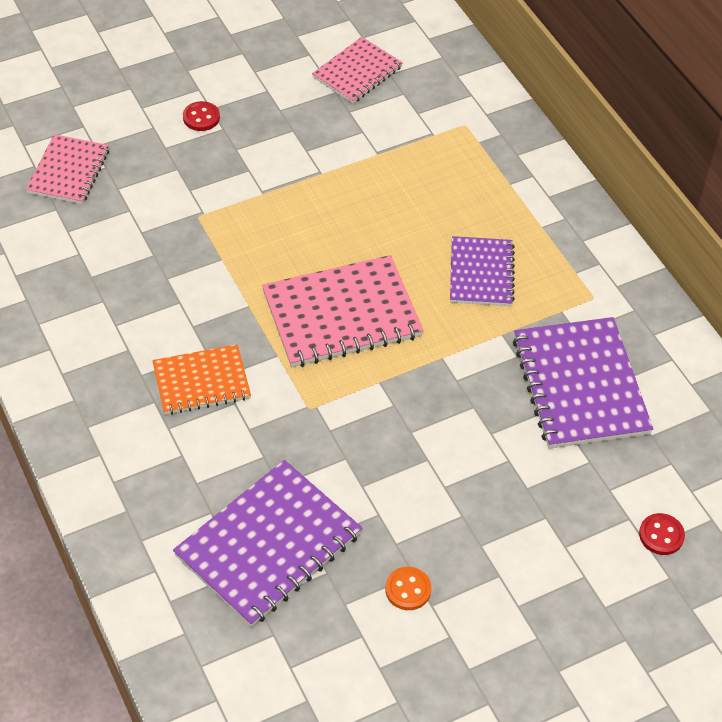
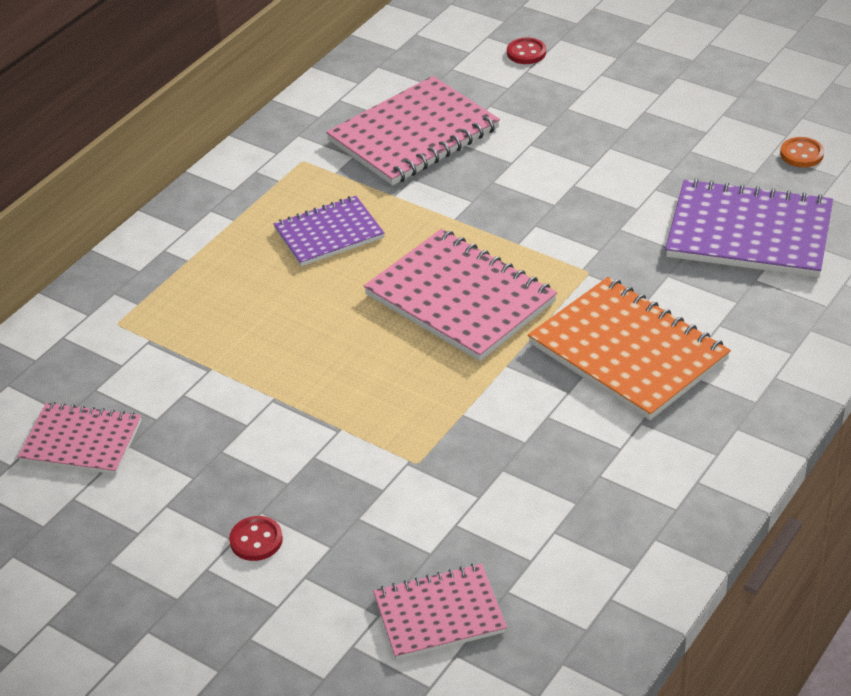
camera: 115 degrees left, 10 degrees down
(201, 381) = (628, 352): orange notebook -> orange notebook, size x1.62
(408, 589) = (706, 147): orange button -> orange button (801, 154)
(580, 385) = (413, 135): purple notebook -> pink notebook

